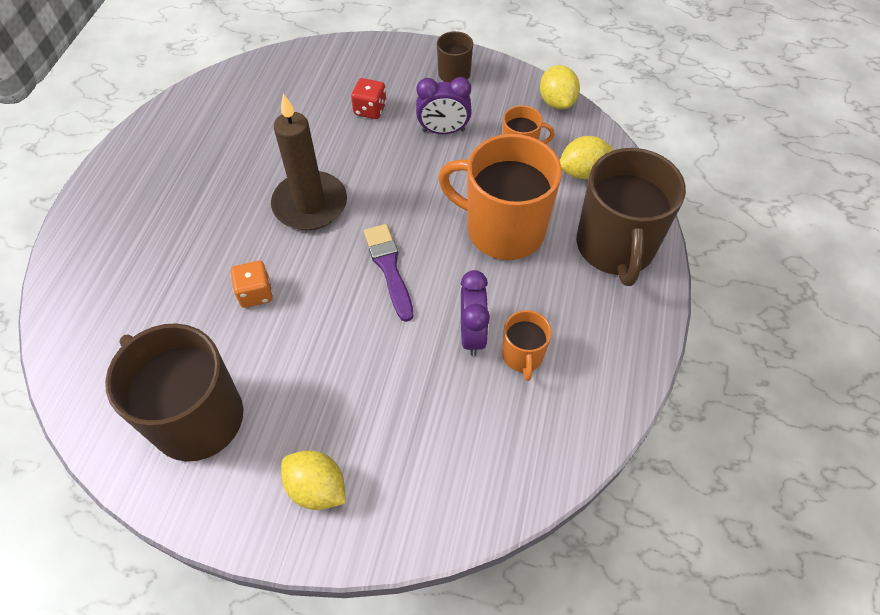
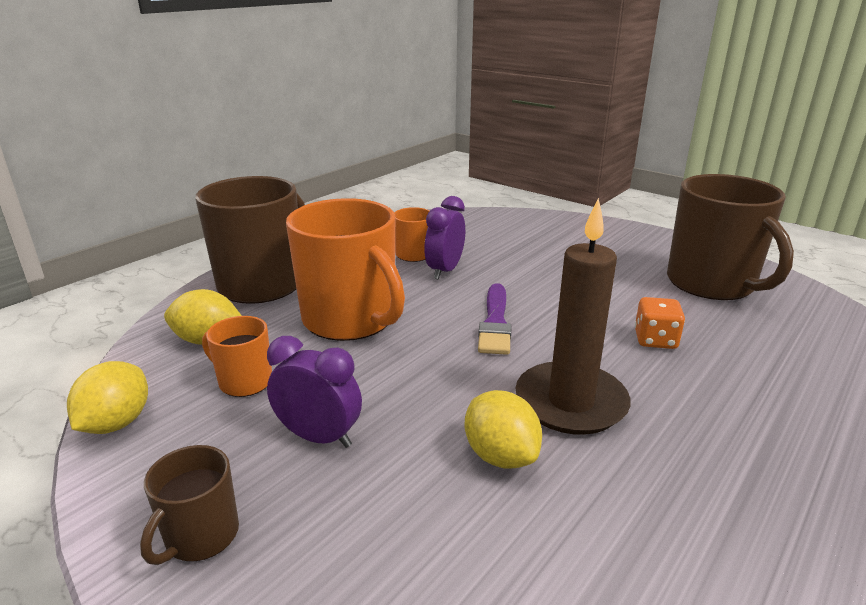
camera: 155 degrees left, 30 degrees down
(317, 488) = (607, 240): yellow lemon -> yellow lemon (500, 455)
(370, 109) = (411, 516): red dice -> none

